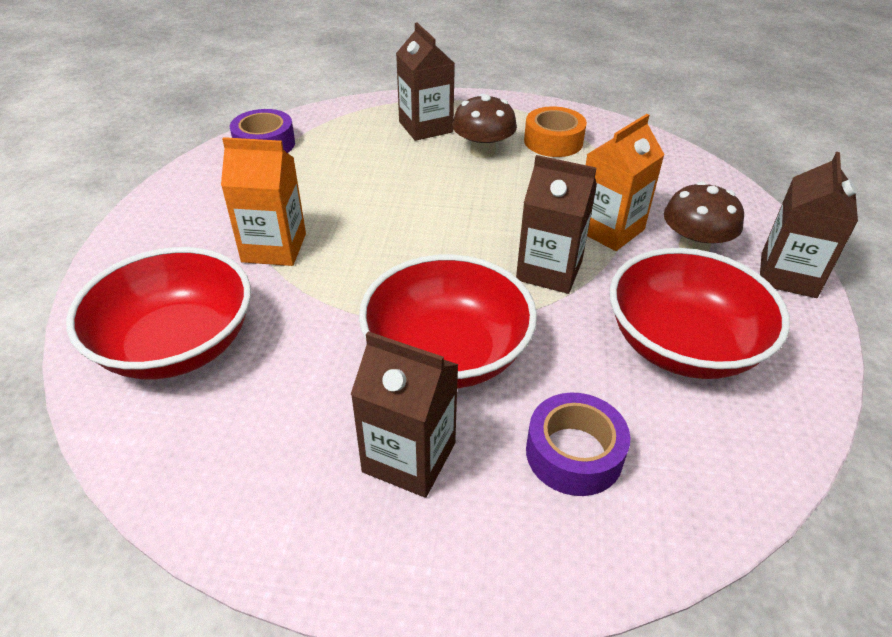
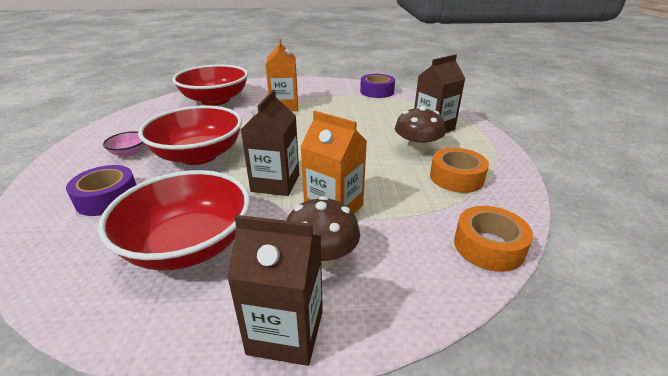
camera: 80 degrees right, 10 degrees down
(409, 457) = (129, 152): brown carton -> pink bowl
(668, 154) = (488, 246): none -> orange tape

